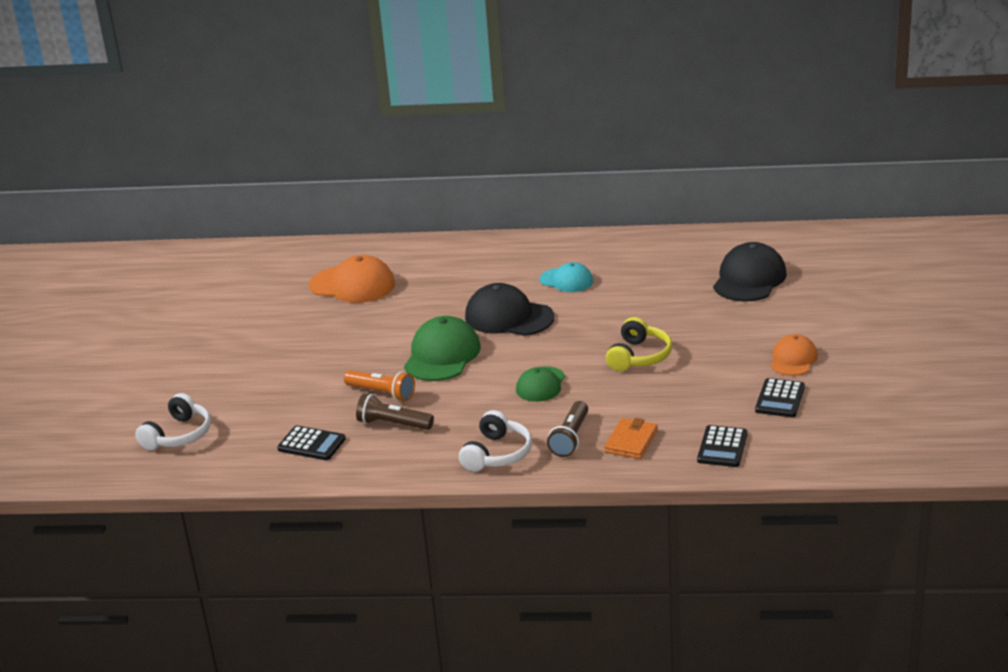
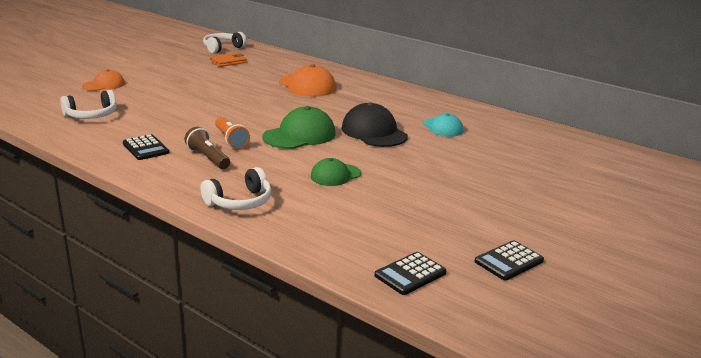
camera: 30 degrees right, 5 degrees down
(160, 270) = (222, 48): none -> white headphones
(570, 438) = (304, 215): brown flashlight -> none
(631, 441) = (344, 236): orange wallet -> orange wallet (228, 62)
(639, 356) = (431, 187): yellow headphones -> none
(749, 279) = (585, 173): black cap -> none
(793, 359) = (557, 238): orange cap -> orange cap (104, 85)

